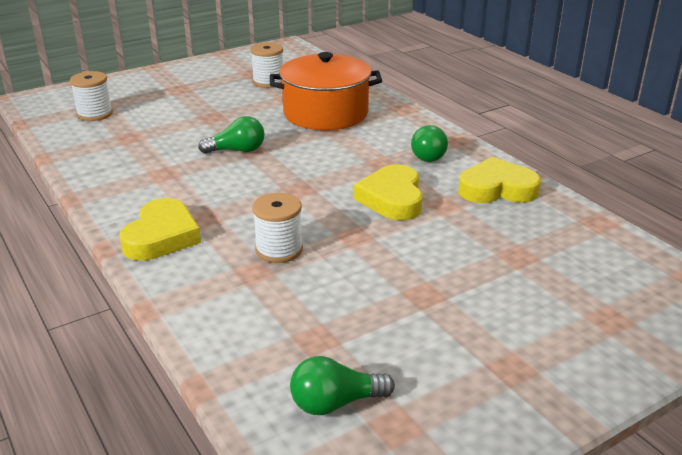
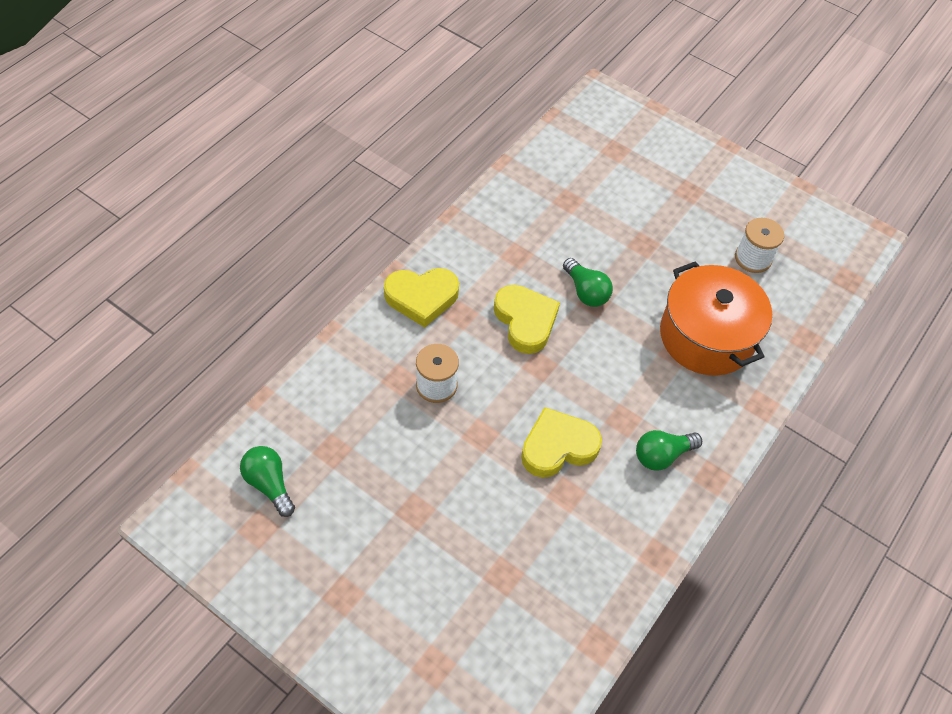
camera: 65 degrees right, 25 degrees up
(95, 114) = (597, 154): white spool -> none
(497, 189) = (621, 536): yellow heart -> yellow heart (525, 321)

